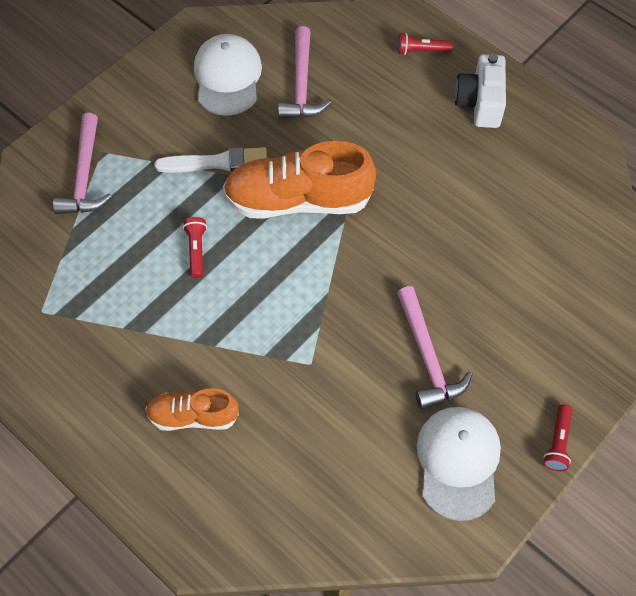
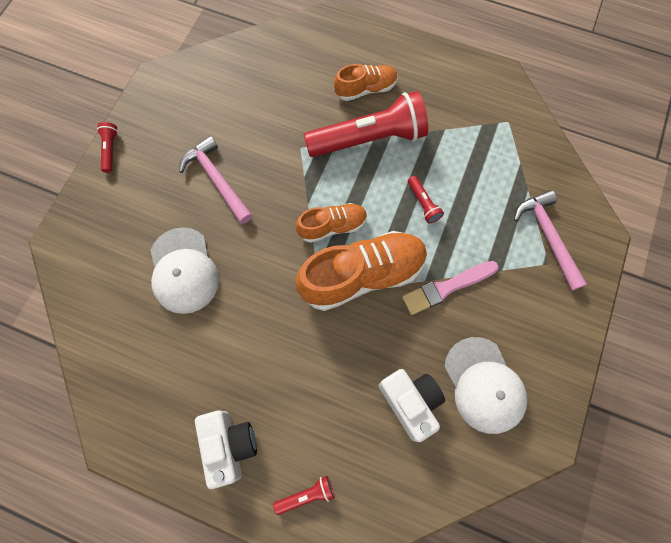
camera: 160 degrees right, 10 degrees up
(217, 162) = (447, 287): white brush -> pink brush
(221, 346) = (369, 139): none -> red flashlight
(301, 85) = (410, 402): pink hammer -> white camera
(309, 258) = (332, 226): none -> orange shoe
(458, 462) = (177, 116): white cap -> white cap (183, 270)

